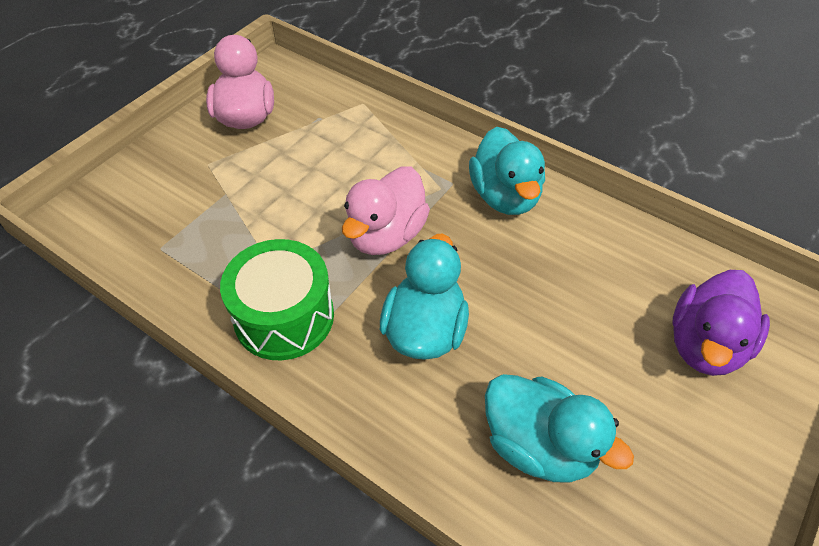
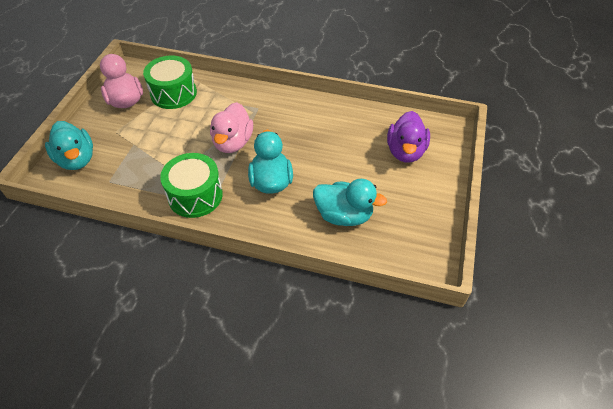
camera: 20 degrees left, 0 degrees up
(324, 122) = (173, 93): none -> green drum
(505, 196) = (288, 108): turquoise duck -> turquoise duck (77, 159)

